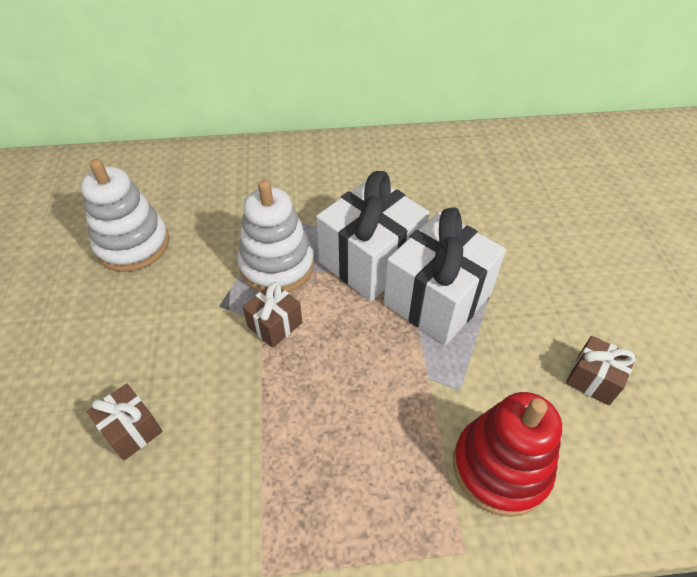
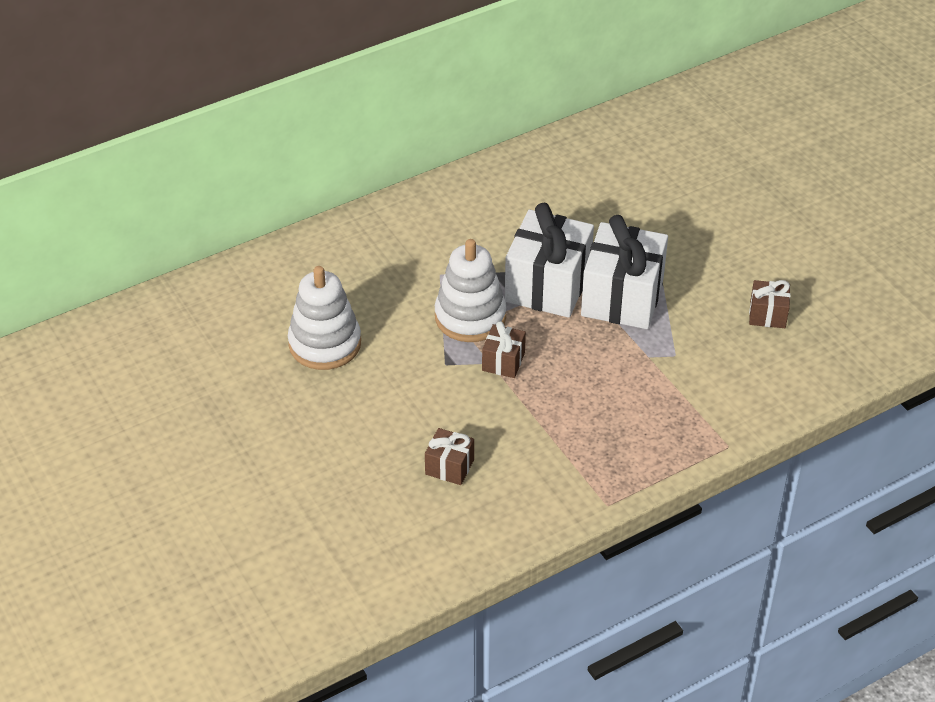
camera: 25 degrees left, 5 degrees down
(500, 467) = (728, 392): red stacking toy -> none

